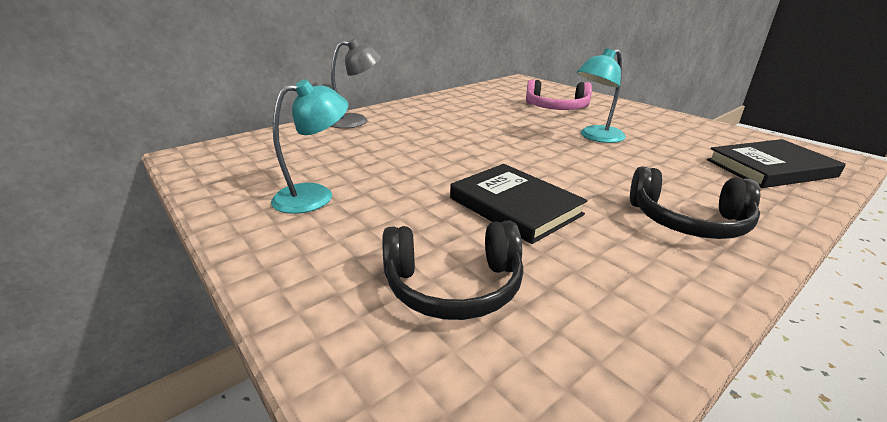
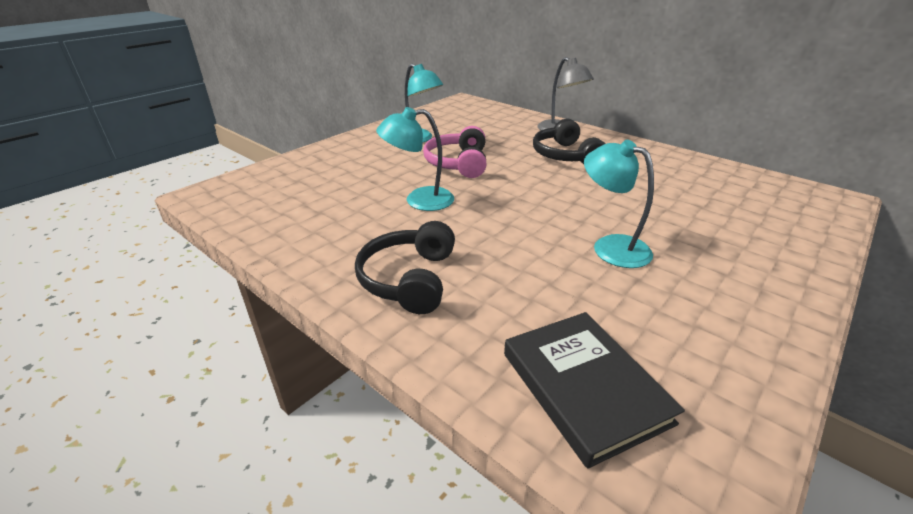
camera: 80 degrees right, 5 degrees up
(453, 285) = (324, 185): black headphones -> black headphones (565, 156)
(514, 206) = (419, 200): black book -> turquoise lamp
(556, 108) = (709, 224): pink headphones -> pink headphones (458, 163)

